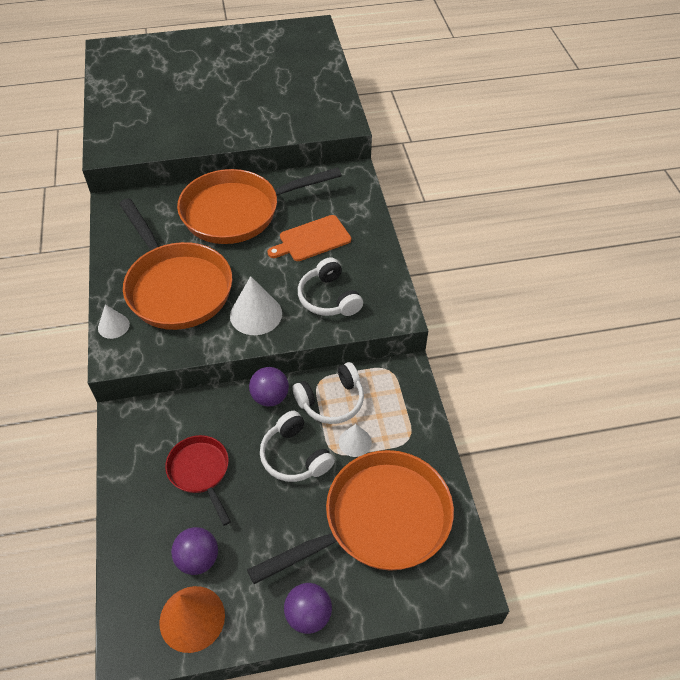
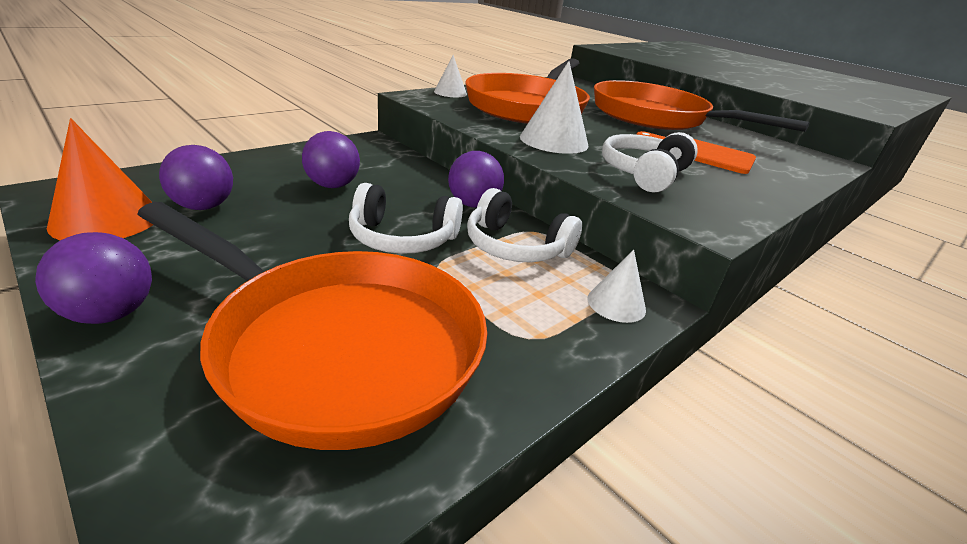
camera: 55 degrees right, 20 degrees down
(200, 472) = (332, 185): red pan -> purple ball
(295, 456) = (402, 238): white headphones -> white headphones turned 105 degrees counterclockwise
(355, 442) = (470, 282): white cone -> white cone (616, 304)

